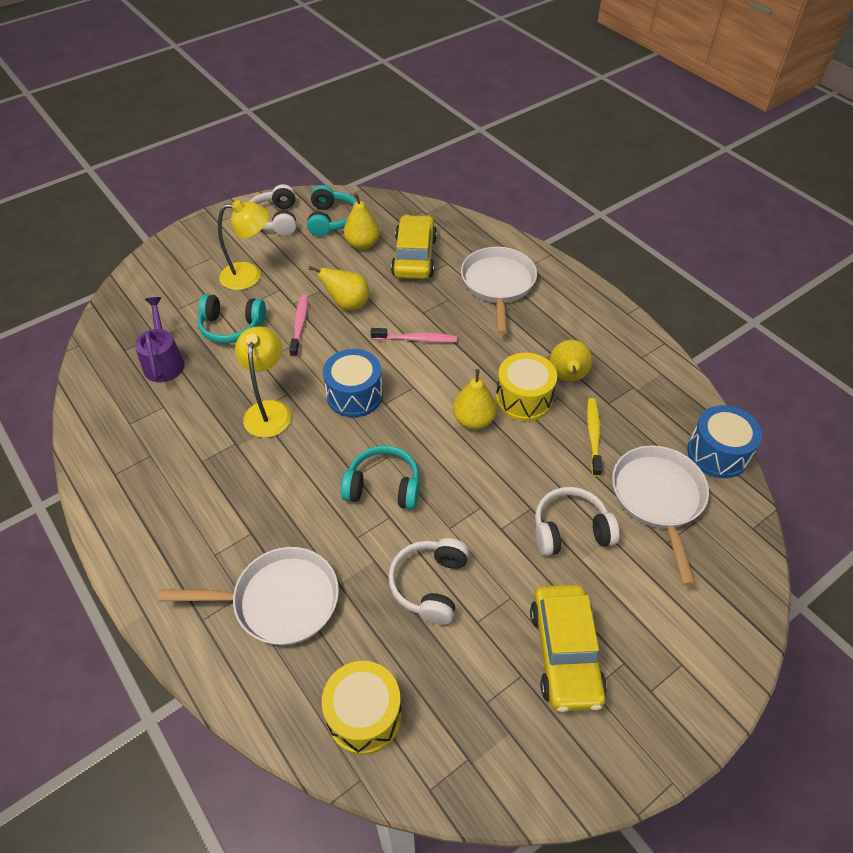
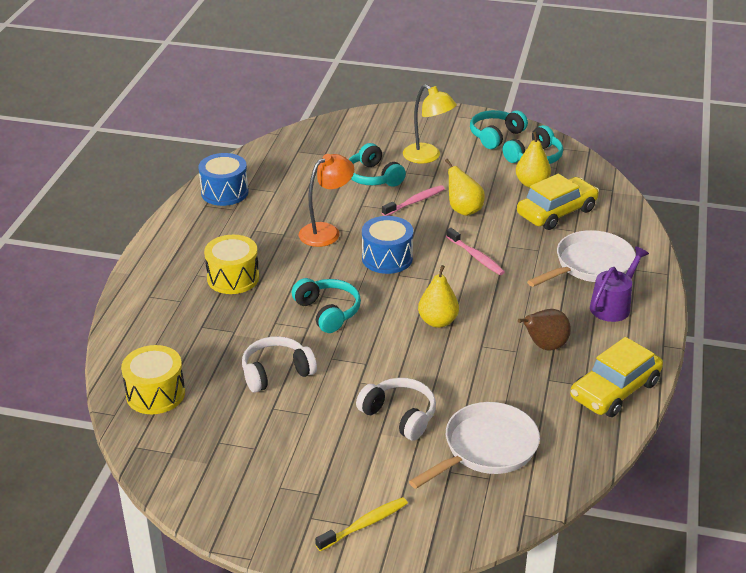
camera: 50 degrees right, 15 degrees down
(164, 361) = (309, 170): purple watering can -> purple watering can (613, 305)
(269, 410) = (326, 231): yellow lamp -> orange lamp
(275, 220) = (495, 136): white headphones -> turquoise headphones
(279, 601) = (193, 317): white pan -> none
(523, 399) = (491, 335): yellow drum -> yellow drum (233, 278)
(565, 653) = (294, 461): yellow car -> yellow car (615, 390)
(567, 377) = (544, 346): yellow pear -> brown pear
(593, 436) = (503, 387): yellow toothbrush -> yellow toothbrush (364, 525)
(717, 453) = (577, 462): blue drum -> blue drum (224, 192)

